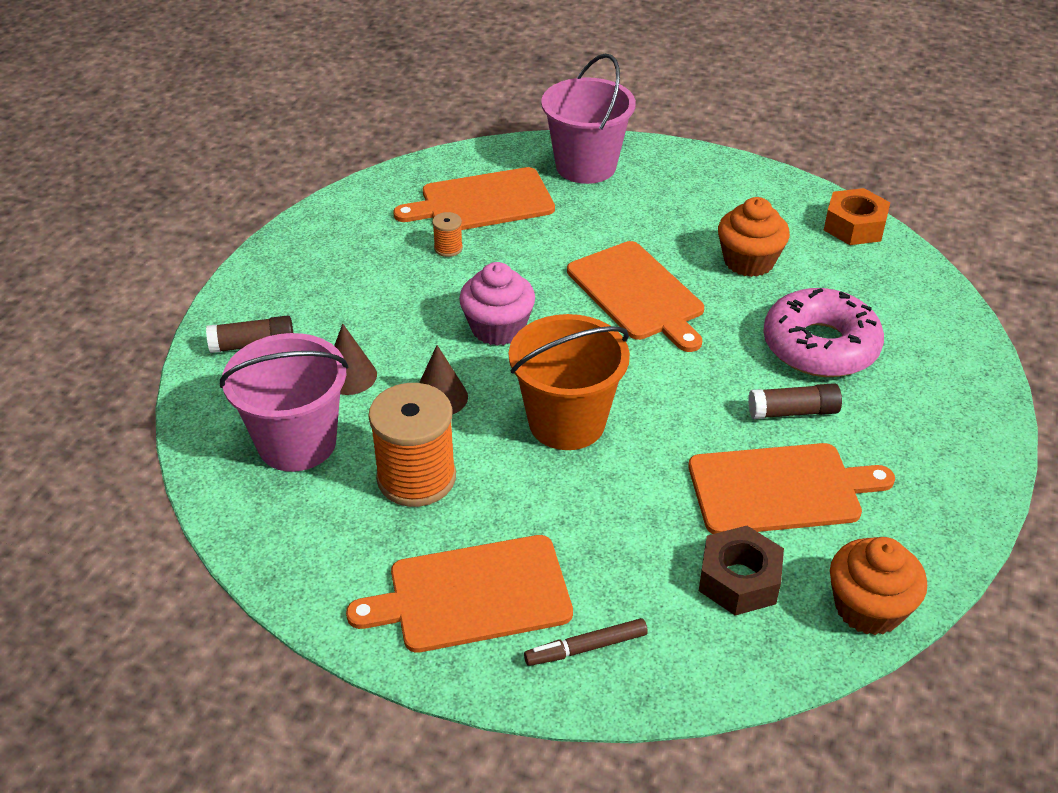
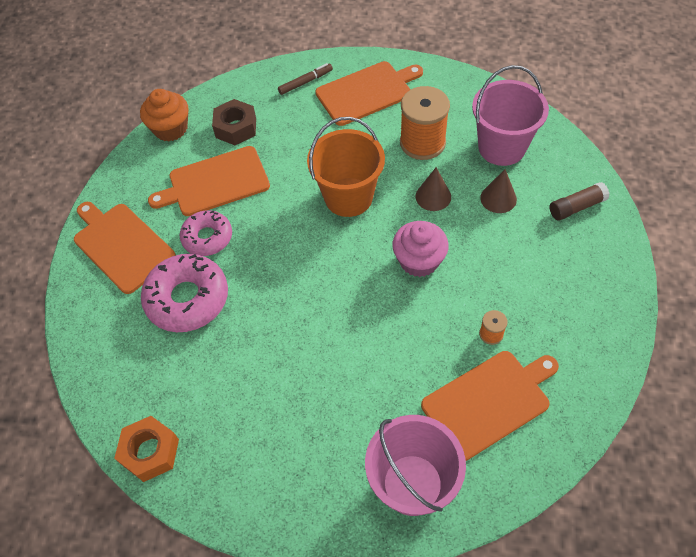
camera: 170 degrees right, 15 degrees up
(637, 294) = (327, 319): orange cutting board -> orange cutting board (122, 245)
(749, 261) = (243, 379): orange cupcake -> none
(793, 412) = (207, 237): brown glue stick -> pink donut

